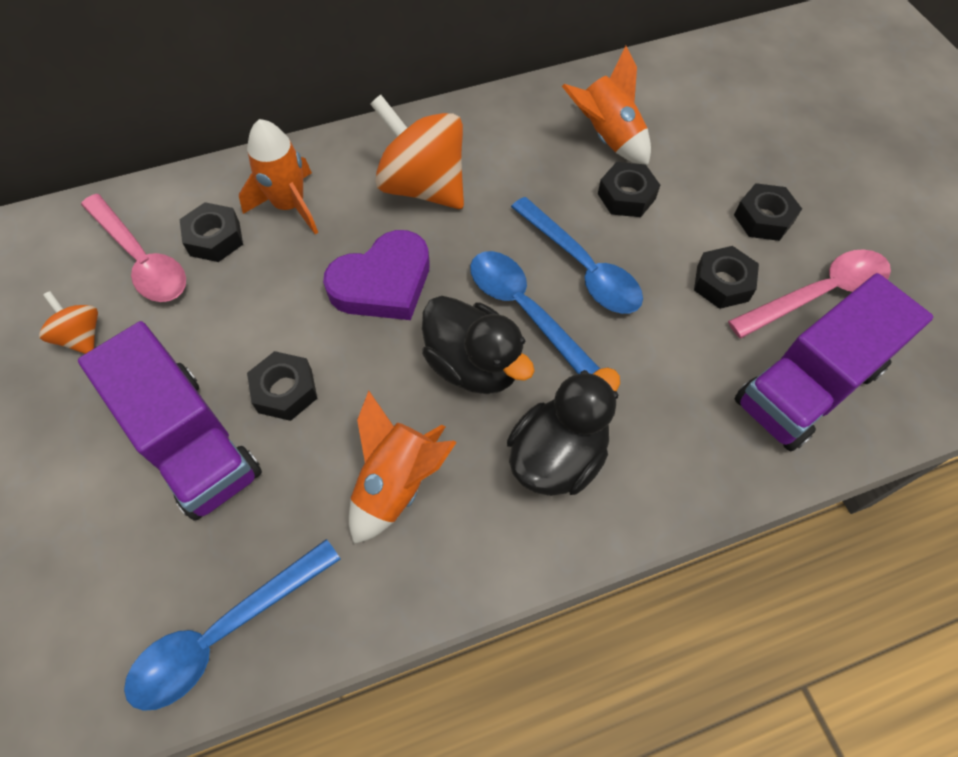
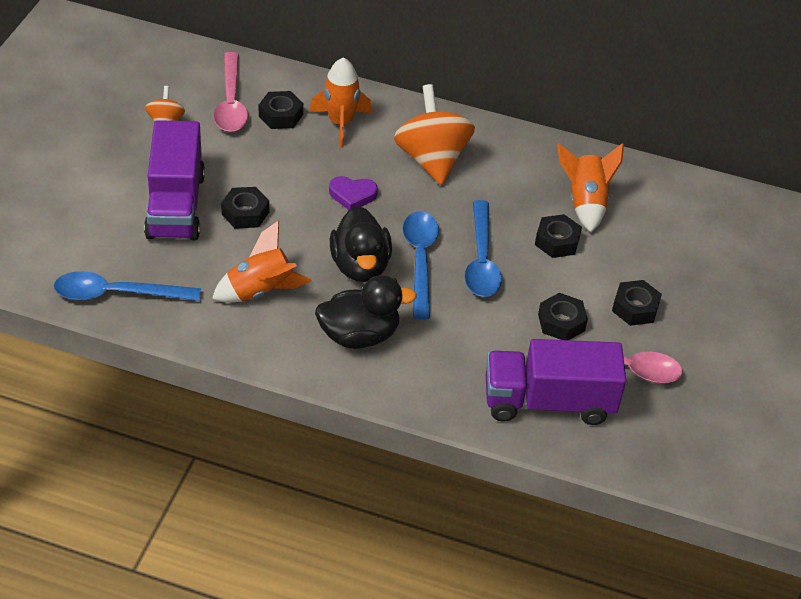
camera: 35 degrees right, 15 degrees down
(383, 283) = (352, 195): purple heart -> purple heart, size x0.59

